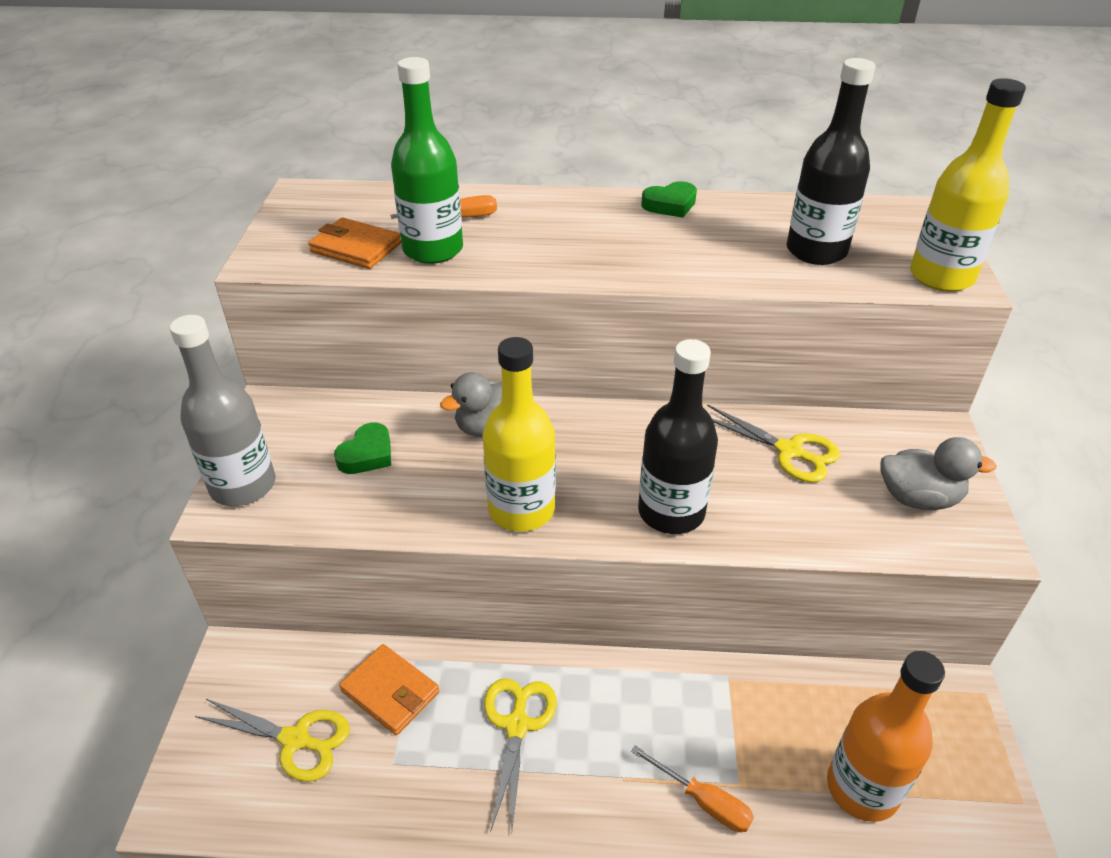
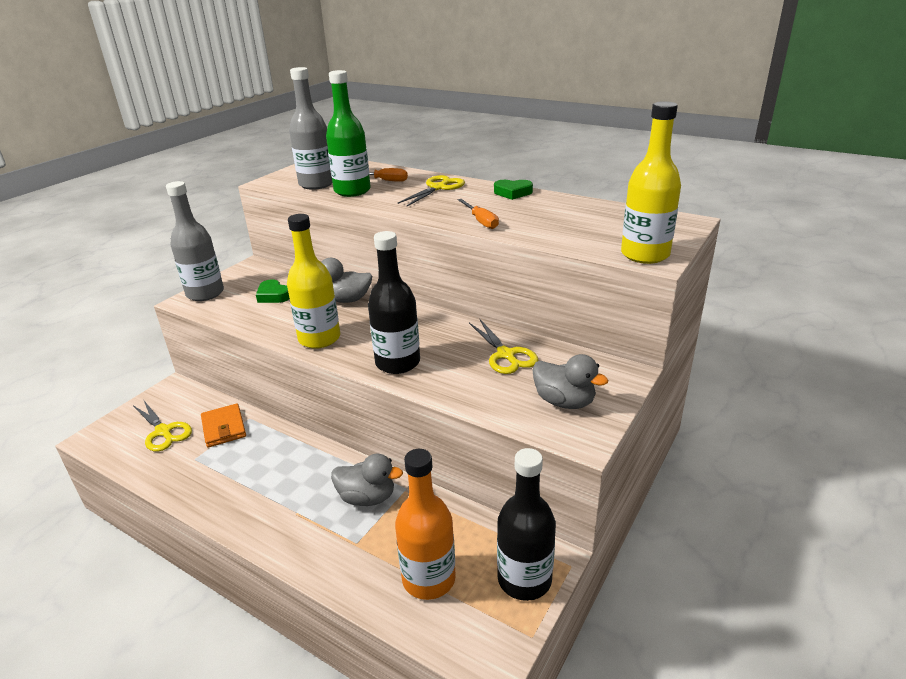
camera: 30 degrees right, 10 degrees down
(356, 248) = (316, 184): orange wallet -> grey bottle
(367, 454) = (273, 295): green heart -> green heart turned 75 degrees clockwise
(517, 724) = (268, 466): yellow scissors -> yellow scissors (438, 188)
(693, 711) = (367, 497): none -> grey duck
(703, 801) = (327, 543): orange screwdriver -> orange screwdriver (481, 221)
(816, 251) = (574, 228): black bottle -> black bottle (524, 579)

